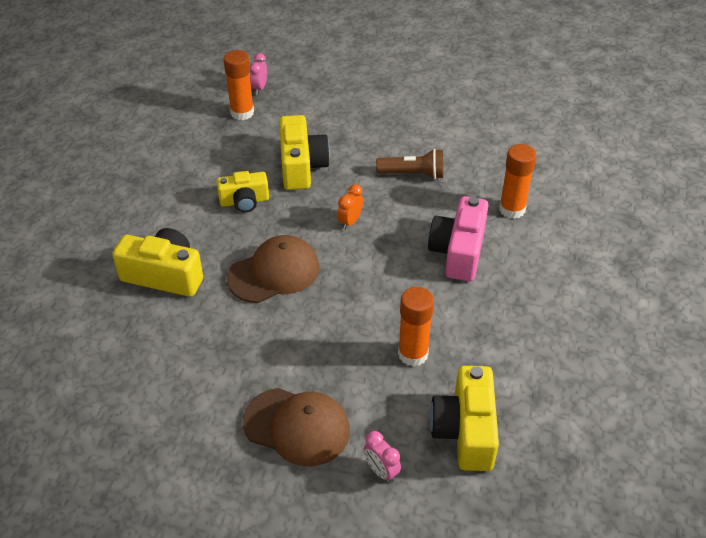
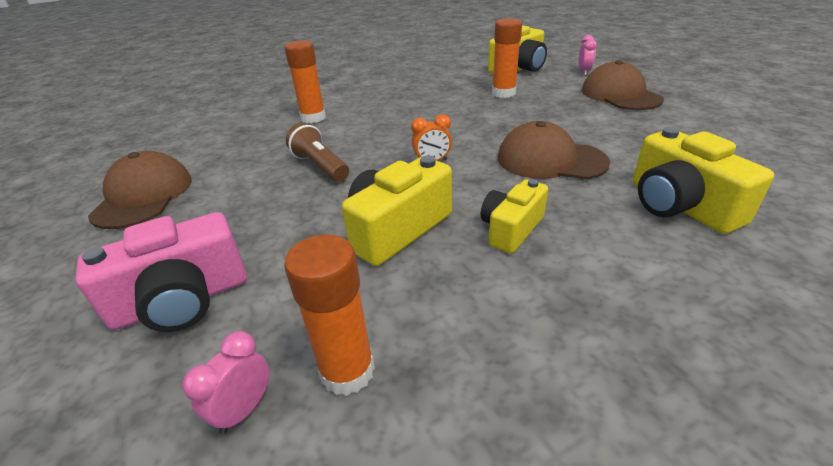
camera: 130 degrees left, 10 degrees down
(244, 201) = (511, 229): yellow camera -> yellow camera turned 90 degrees counterclockwise
(259, 88) = (244, 409): pink clock -> pink clock turned 150 degrees clockwise
(458, 252) = (391, 115): pink camera -> pink camera (182, 300)
(466, 100) = (143, 196): none -> brown cap

